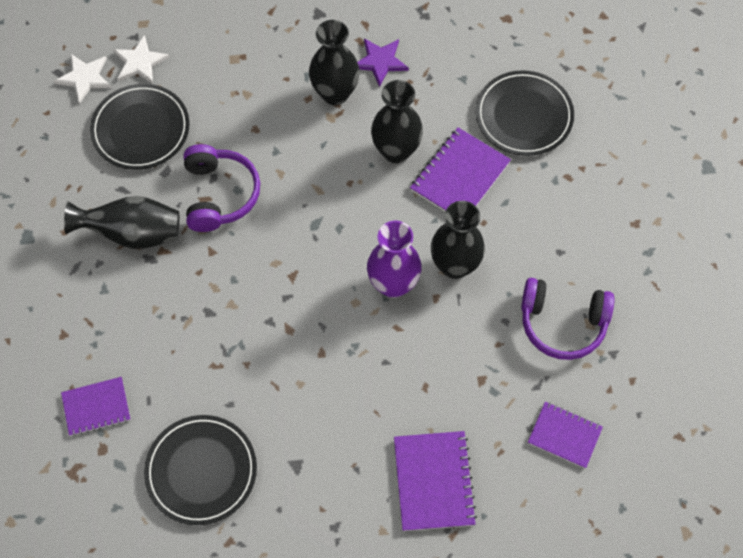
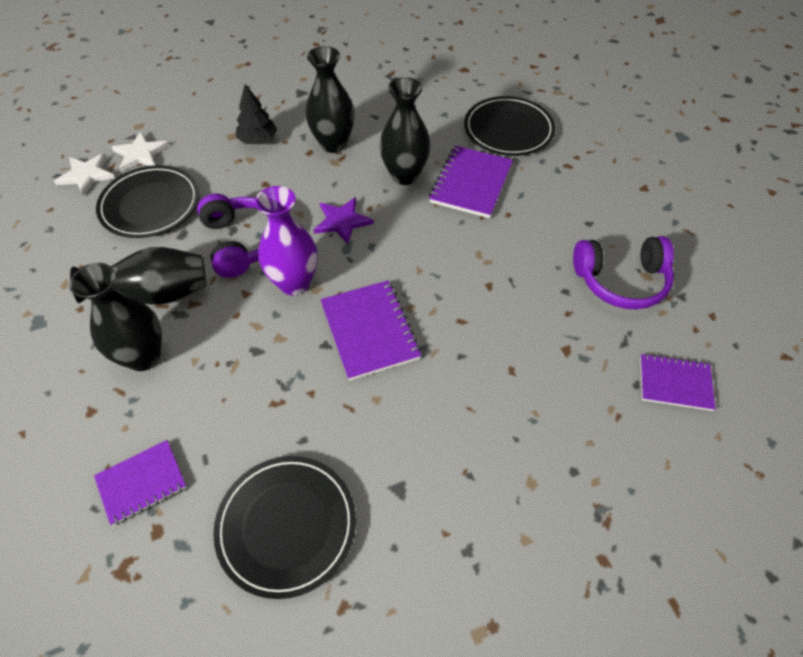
camera: 15 degrees left, 10 degrees down
(260, 71) = (258, 140): none -> black tree
(380, 61) = (367, 115): purple star -> purple star (342, 221)
(393, 284) = (442, 283): purple vase -> purple vase (294, 283)
(434, 481) = (561, 466): purple notebook -> purple notebook (370, 330)
(455, 265) = (496, 254): black vase -> black vase (143, 356)

